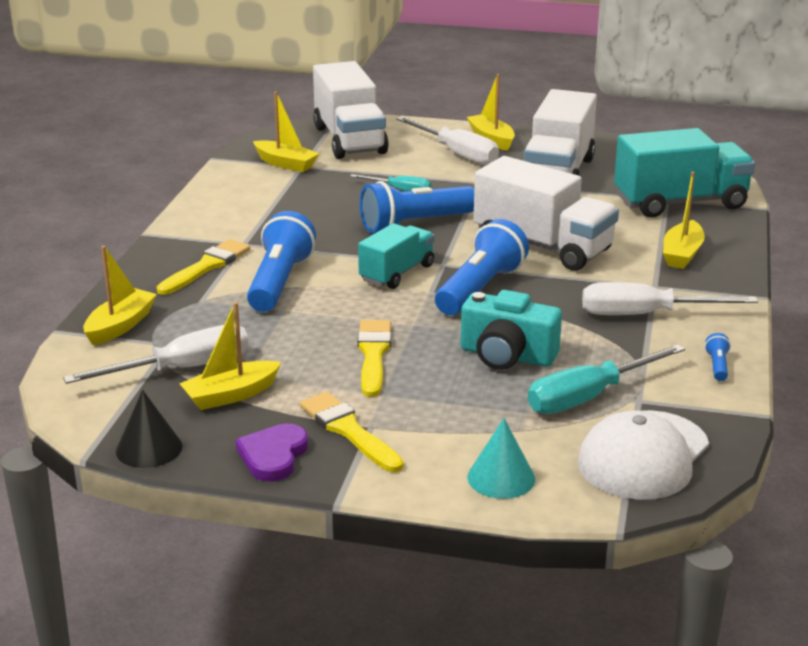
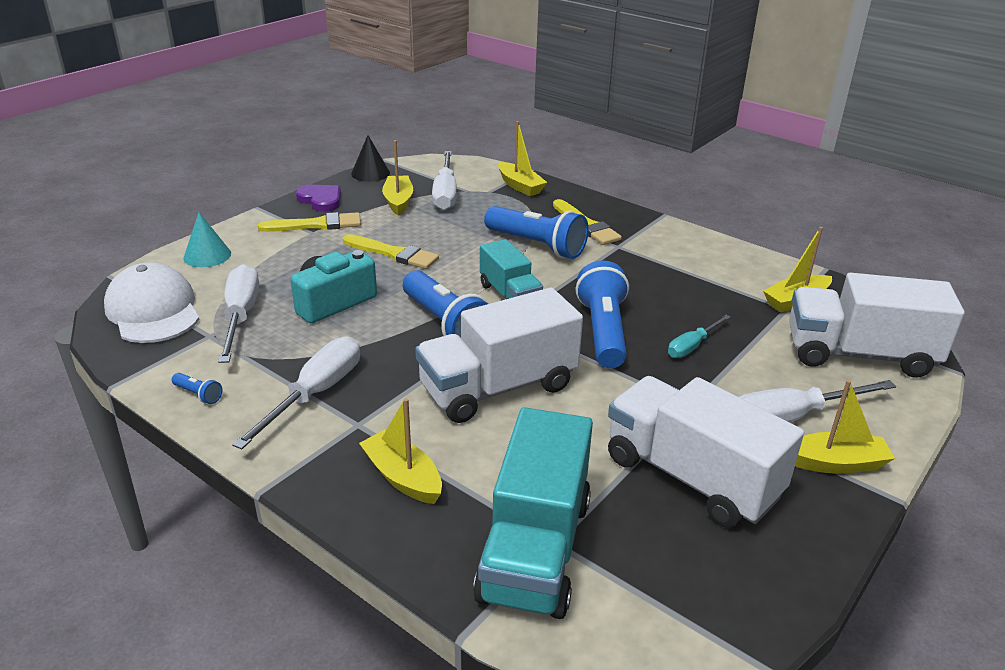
camera: 115 degrees right, 5 degrees up
(589, 397) = (241, 316): turquoise screwdriver -> white screwdriver

